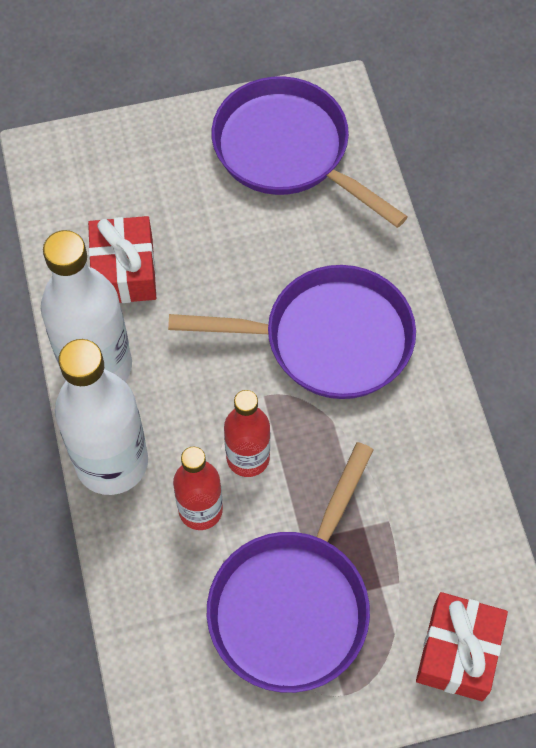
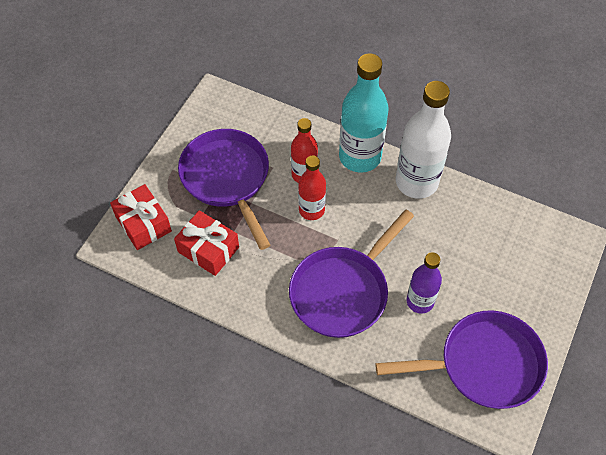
camera: 130 degrees right, 5 degrees down
(112, 462) = (360, 157): white bottle -> turquoise bottle
(124, 271) = (465, 228): red gift -> red gift (208, 249)
(267, 254) = (420, 301): none -> purple bottle

